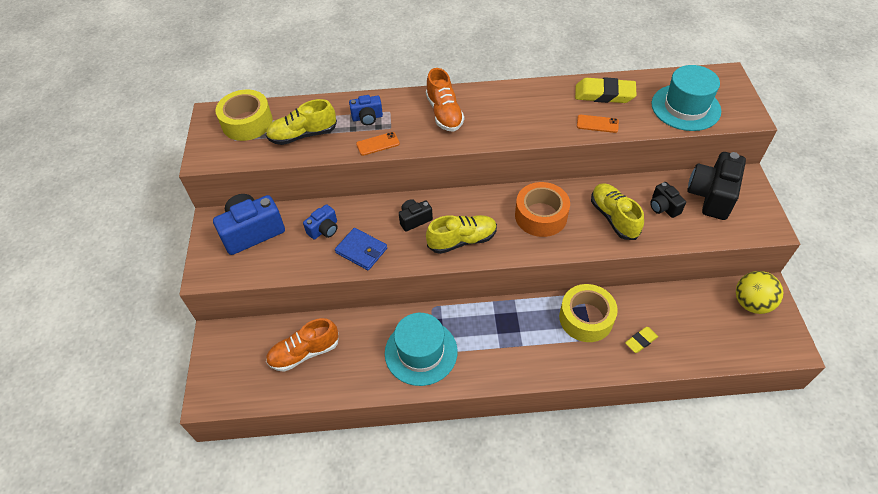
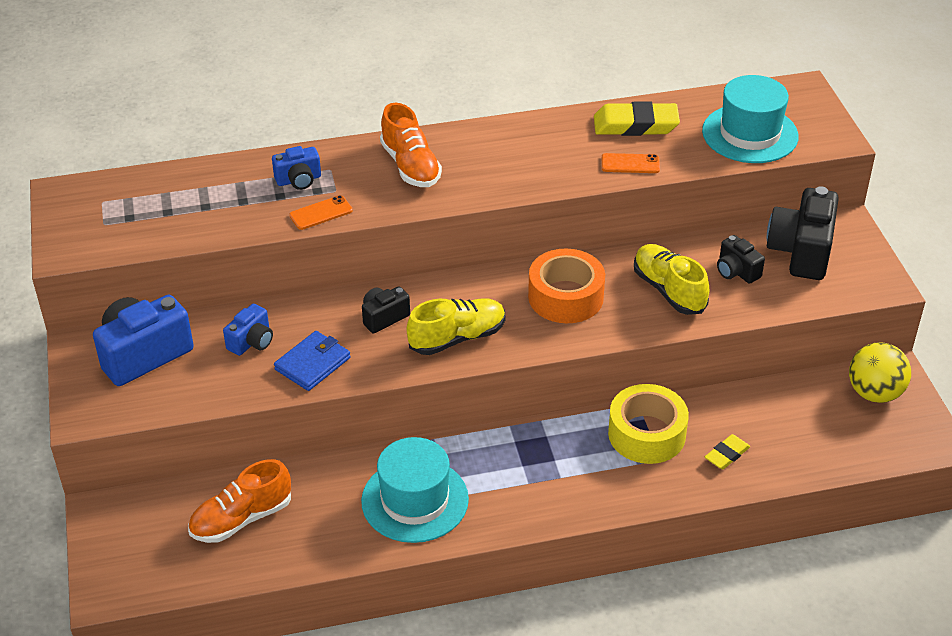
camera: 10 degrees left, 10 degrees down
(247, 122) = (119, 200): yellow tape -> none
(303, 135) = (207, 210): yellow shoe -> none
(361, 250) = (312, 364): blue wallet -> blue wallet turned 75 degrees counterclockwise

